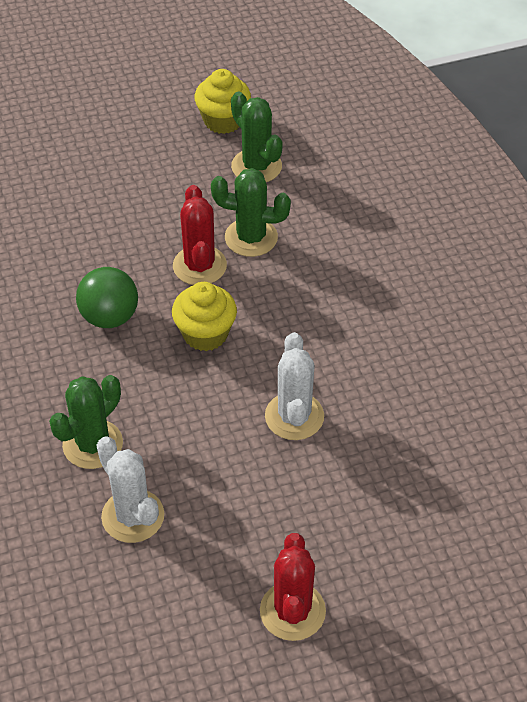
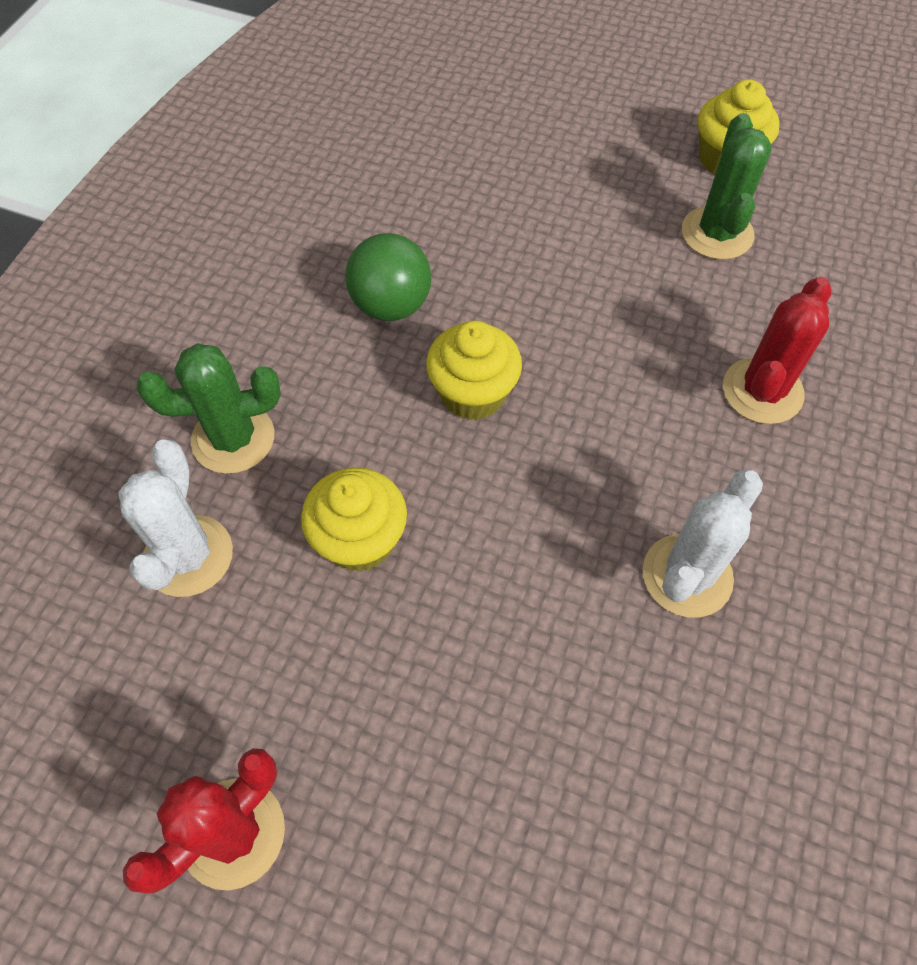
camera: 40 degrees right, 10 degrees up
(199, 266) = (542, 309): red cactus -> red cactus (762, 391)
(218, 444) = (360, 540): none -> yellow cupcake
(251, 237) = (632, 313): green cactus -> none
(294, 416) = (478, 571): white cactus -> white cactus (687, 575)

